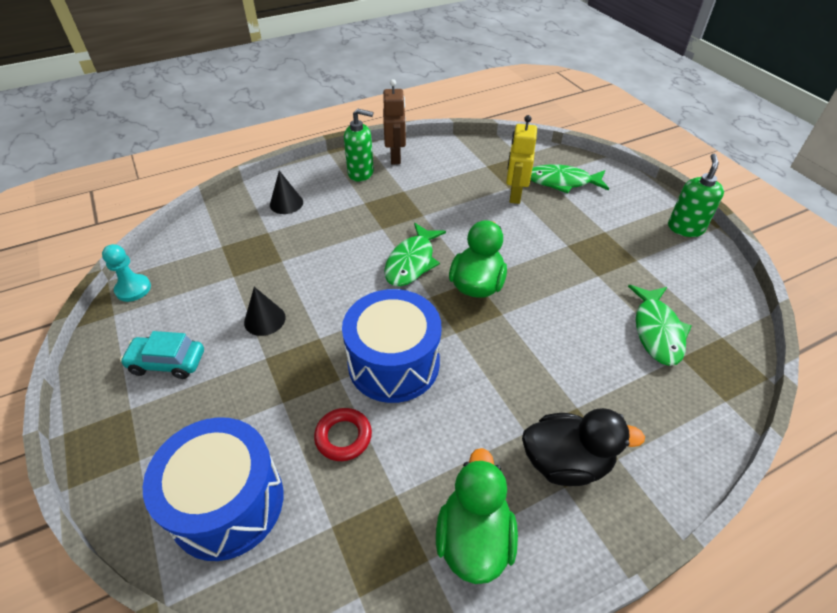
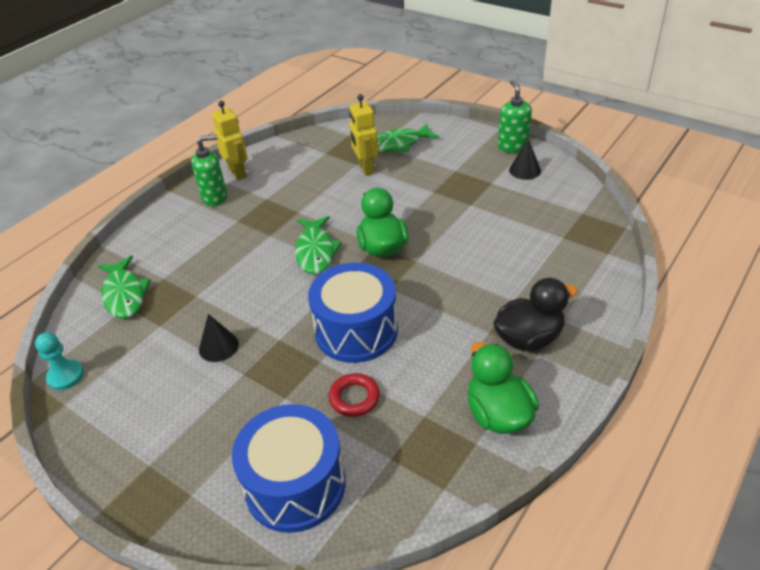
camera: 25 degrees left, 5 degrees down
(167, 362) = (154, 416): turquoise car -> none
(286, 203) = (162, 248): black cone -> black cone (525, 170)
(396, 157) = (238, 173): brown robot -> yellow robot
(657, 331) = (536, 227): green fish -> green fish (125, 294)

